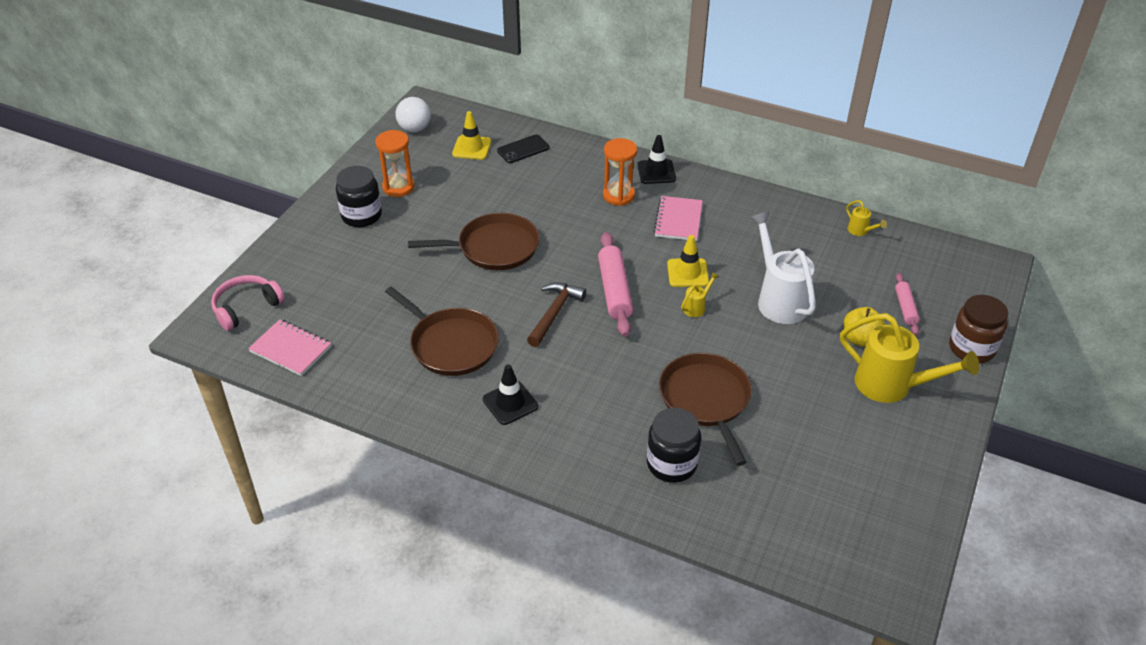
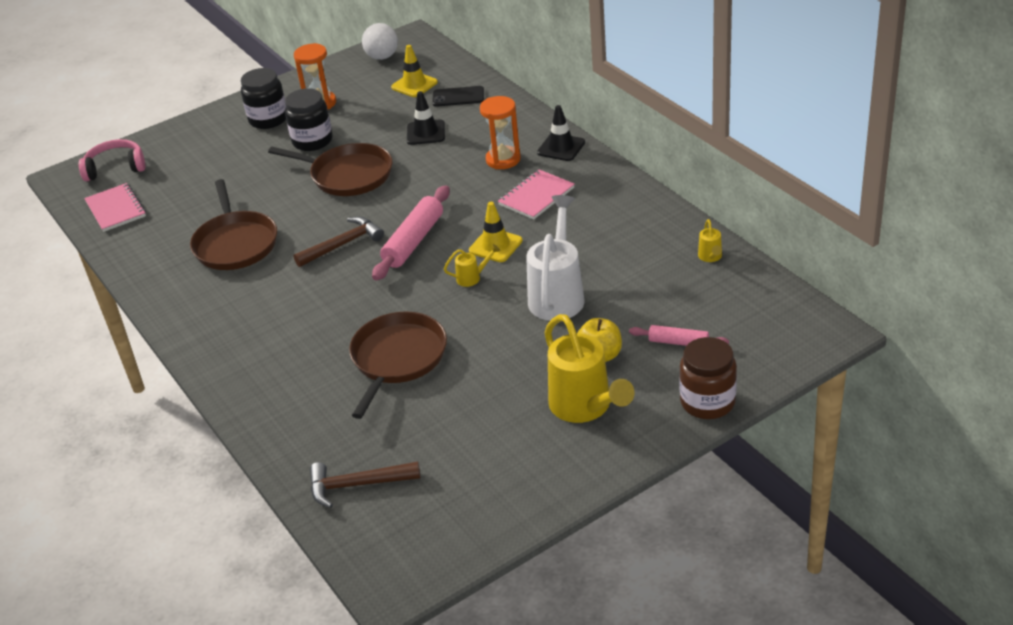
camera: 35 degrees right, 5 degrees down
(510, 403) = (234, 305): black traffic cone -> black traffic cone (426, 133)
(671, 464) = (313, 400): black jar -> black jar (312, 141)
(785, 523) = (357, 485): none -> brown hammer
(905, 308) = (678, 342): pink rolling pin -> pink rolling pin turned 75 degrees clockwise

